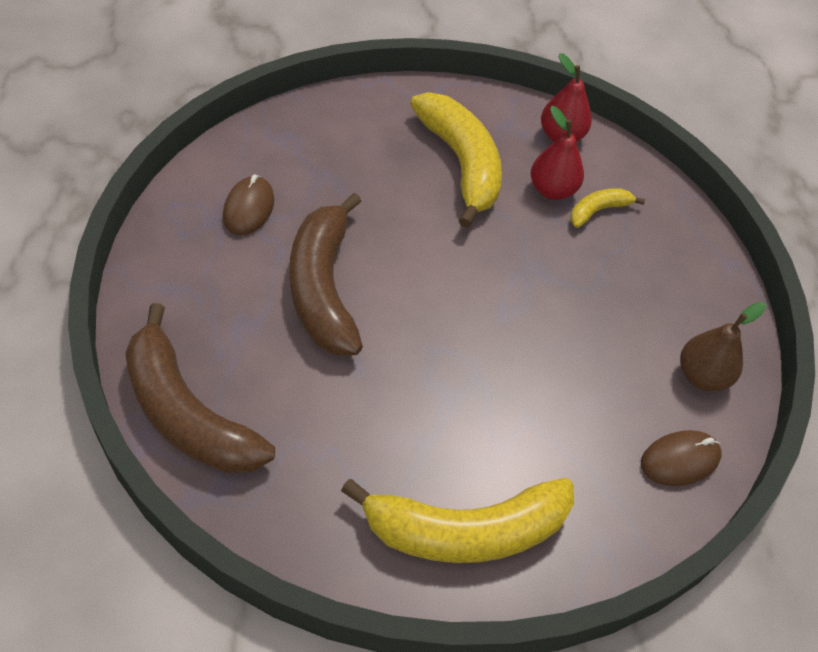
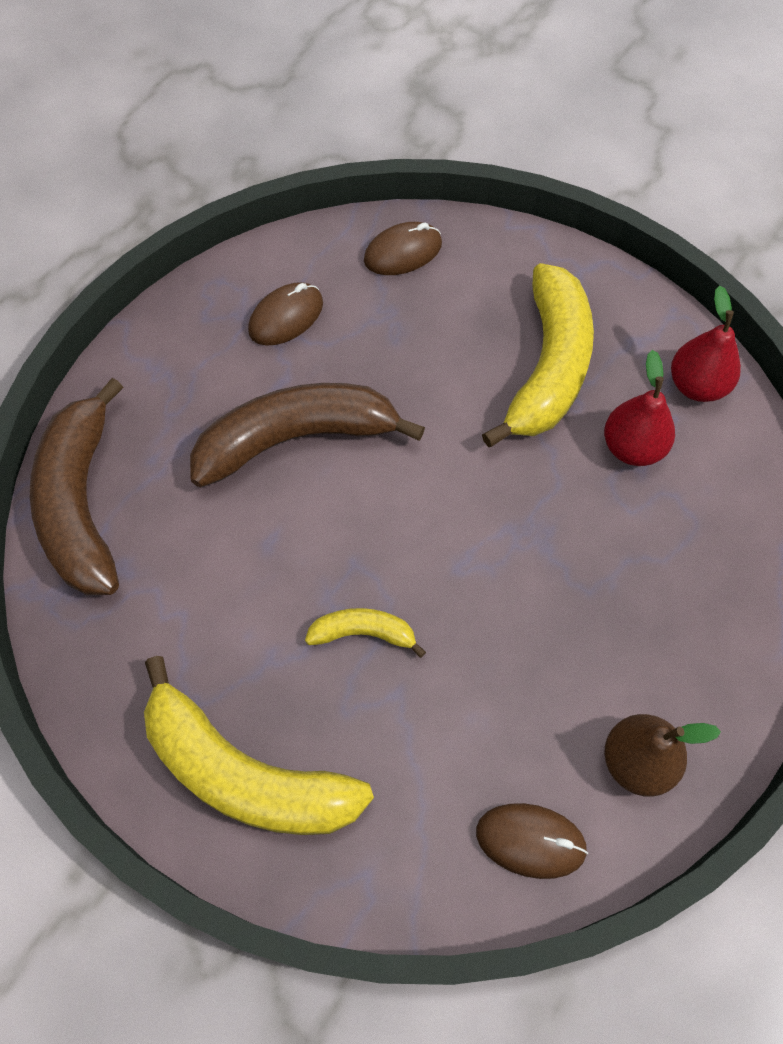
camera: 40 degrees right, 10 degrees up
(302, 130) = (403, 252): none -> brown mouse
(323, 287) = (297, 439): brown banana -> brown banana turned 45 degrees clockwise
(598, 211) = (670, 499): yellow banana -> yellow banana (363, 633)

